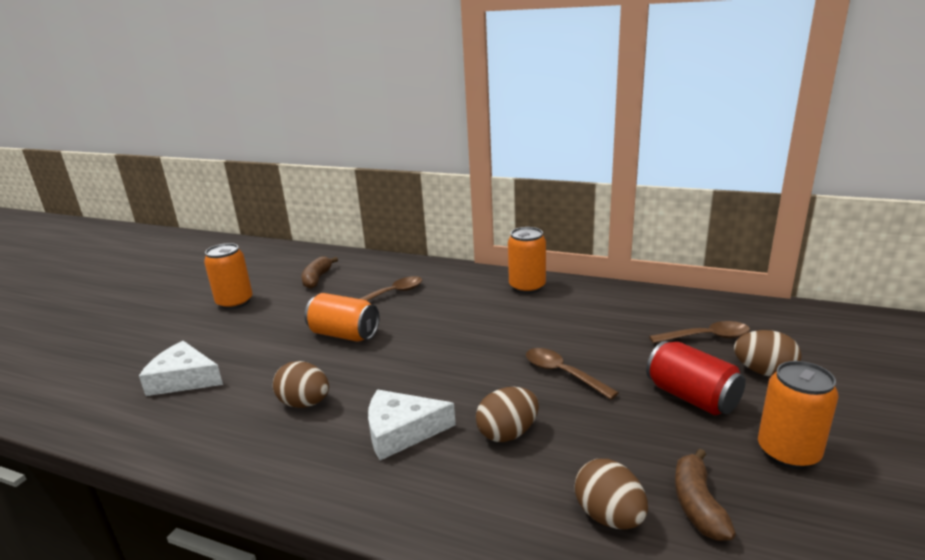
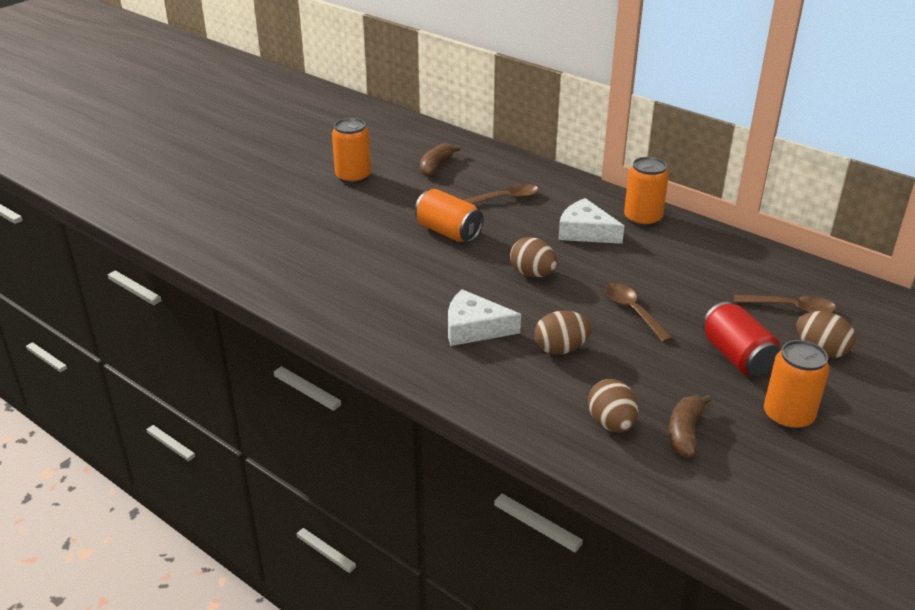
camera: 15 degrees right, 10 degrees up
(183, 379) = (303, 244): white cheese -> white cheese (585, 232)
(305, 403) = (400, 287): brown egg -> brown egg (532, 274)

